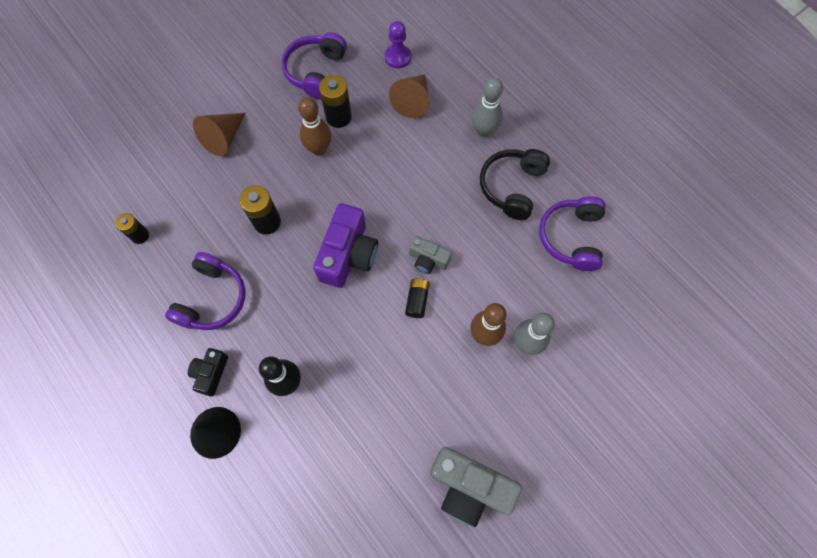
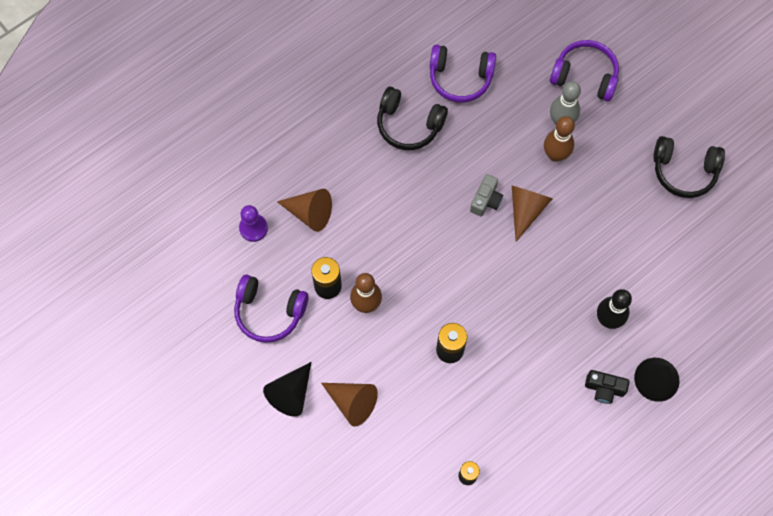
camera: 90 degrees left, 0 degrees up
(212, 299) = (532, 395): purple headphones -> purple headphones (585, 76)
(238, 90) = (291, 393): none -> black cone
(348, 255) = (483, 271): purple camera -> none
(417, 300) = (526, 210): black battery -> brown cone
(469, 487) = (684, 171): grey camera -> black headphones
(484, 131) = (346, 147): grey bowling pin -> none

